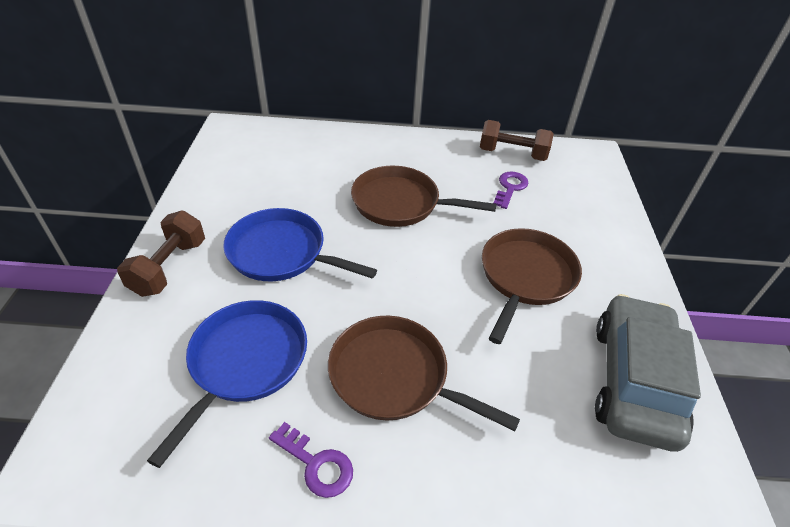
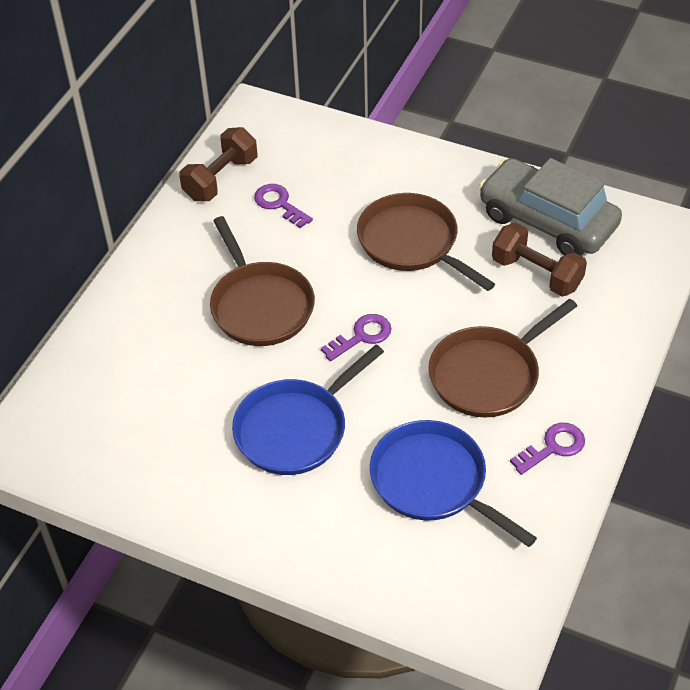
camera: 65 degrees left, 5 degrees up
(169, 267) = (275, 535): brown dumbbell -> brown dumbbell (536, 274)
(398, 269) = (362, 336): none -> purple key
(400, 203) = (260, 306): brown pan -> brown pan turned 60 degrees counterclockwise

